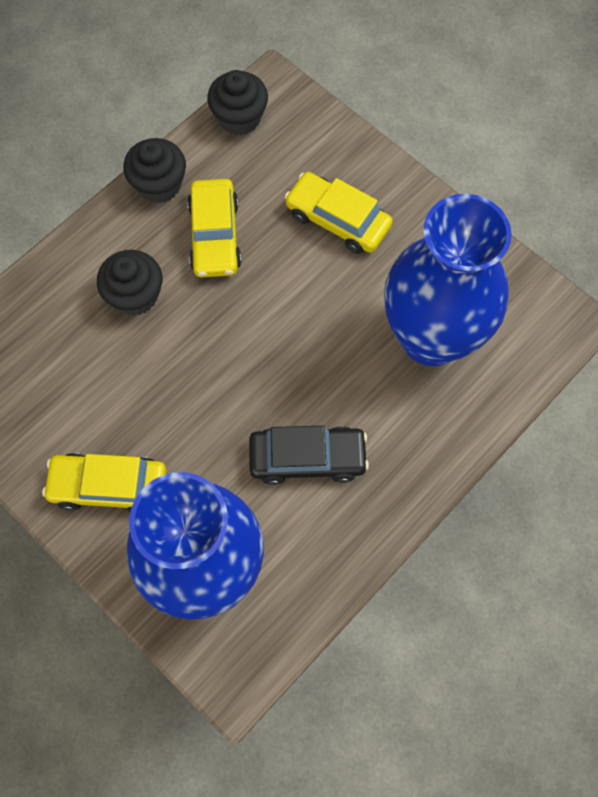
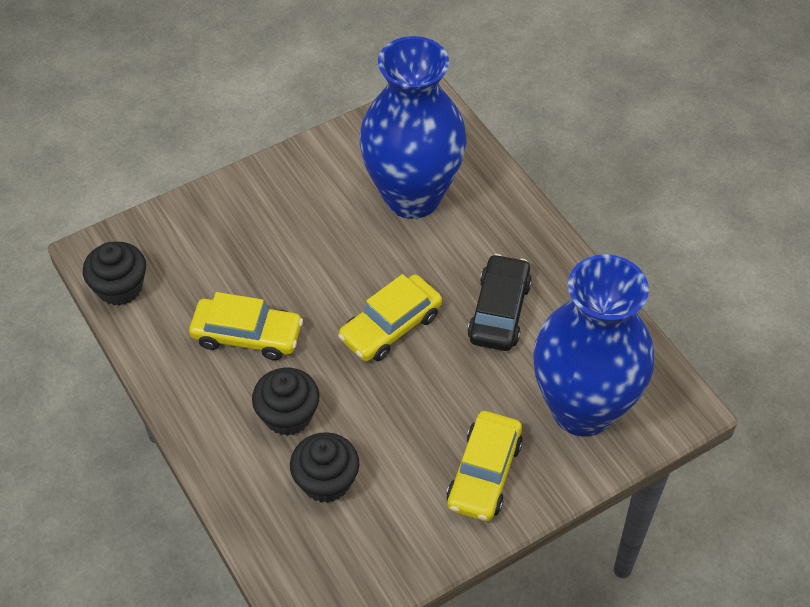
camera: 75 degrees left, 15 degrees down
(159, 184) = (168, 371): black cupcake -> black cupcake (326, 481)
(337, 220) = (269, 235): yellow car -> yellow car (390, 326)

